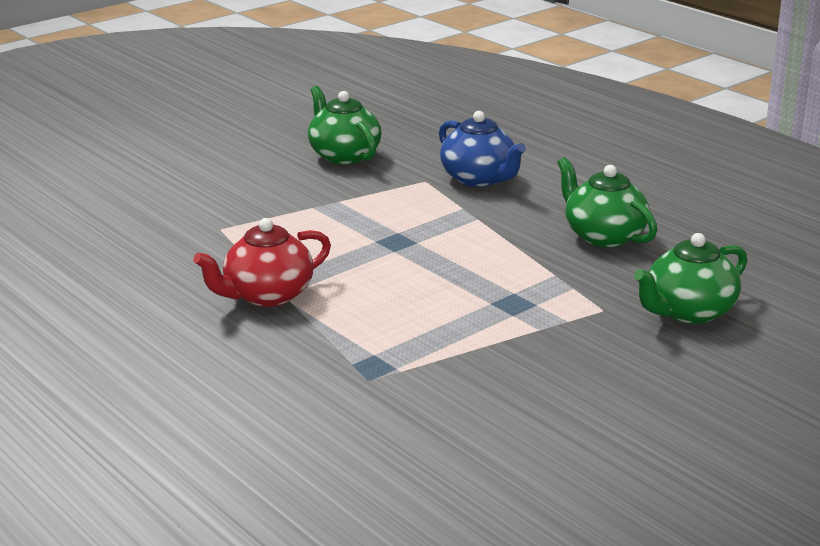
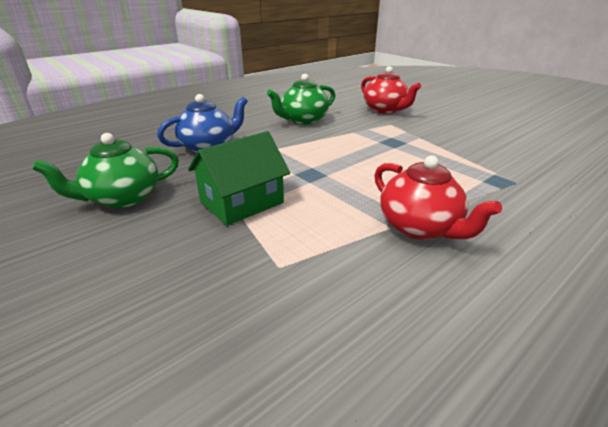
camera: 90 degrees left, 5 degrees up
(330, 208) = (242, 202): none -> green house
(688, 312) = (385, 110): green teapot -> red teapot

